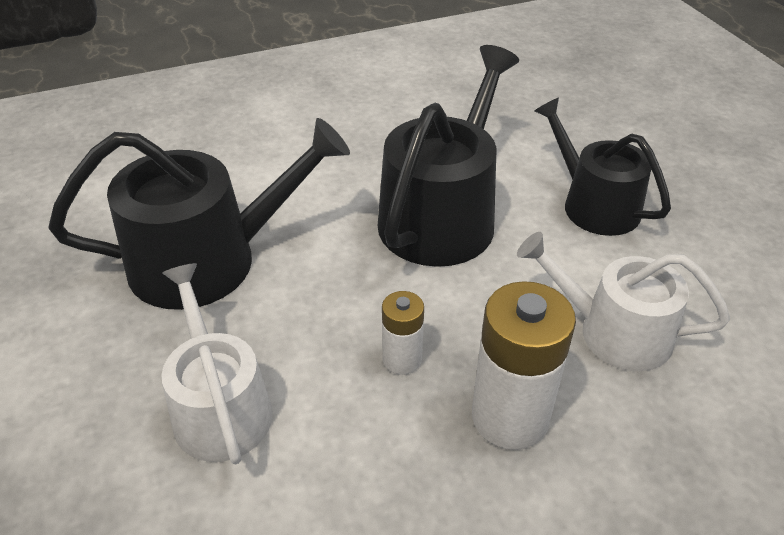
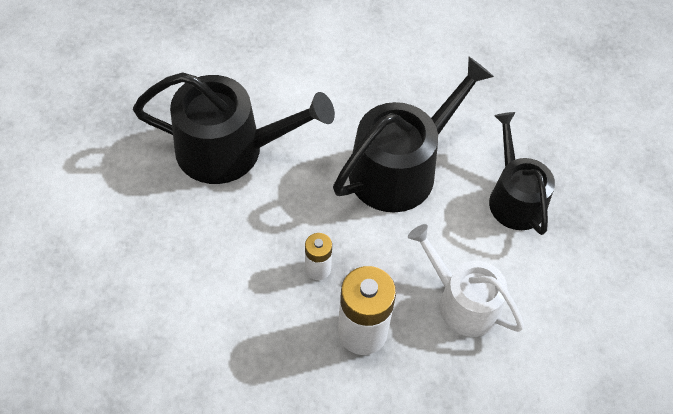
camera: 20 degrees right, 15 degrees up
(219, 406) = (198, 258): white watering can -> none

